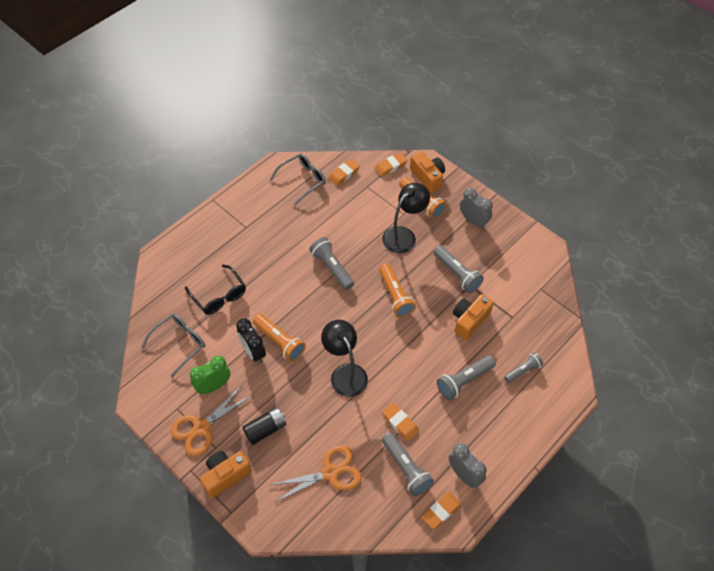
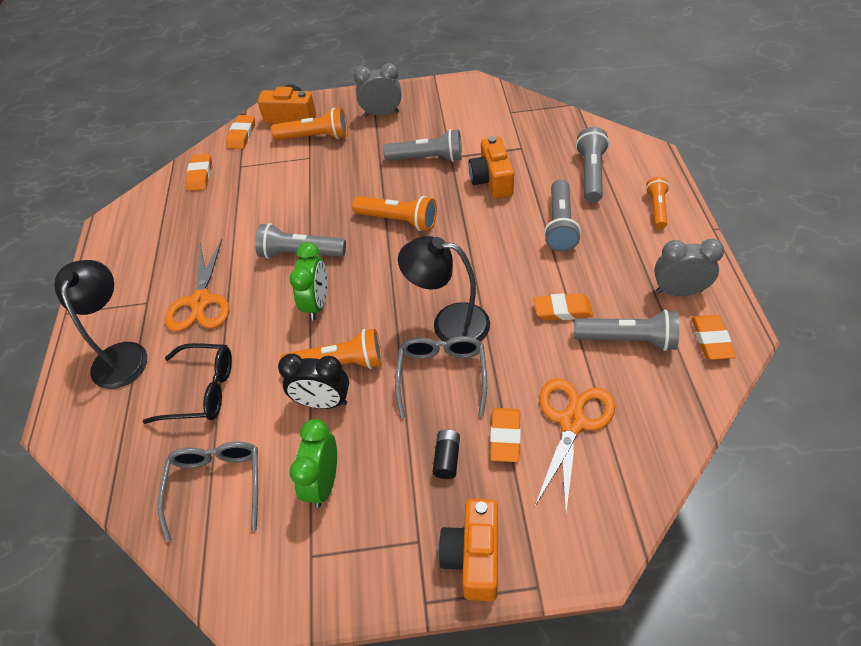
camera: 45 degrees left, 5 degrees down
(201, 428) = (371, 541): orange scissors -> orange scissors (200, 302)
(265, 429) = (447, 458): black battery -> black battery, size x0.66
(297, 447) = (505, 437): none -> orange eraser
(303, 180) = (160, 213): grey glasses -> grey glasses (442, 375)
(307, 302) = (317, 304): none -> green clock
(404, 235) = (334, 172): black lamp -> black lamp (122, 354)
(523, 371) = (590, 174): grey flashlight -> grey flashlight, size x1.54
(524, 425) = (656, 209): none -> orange flashlight

